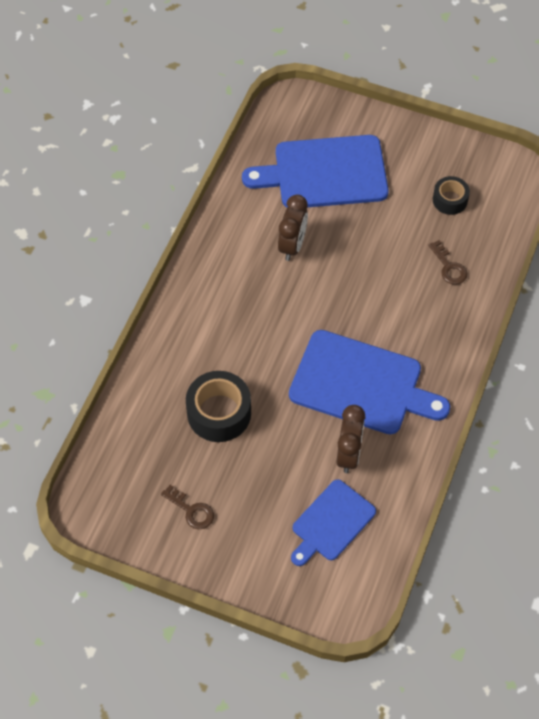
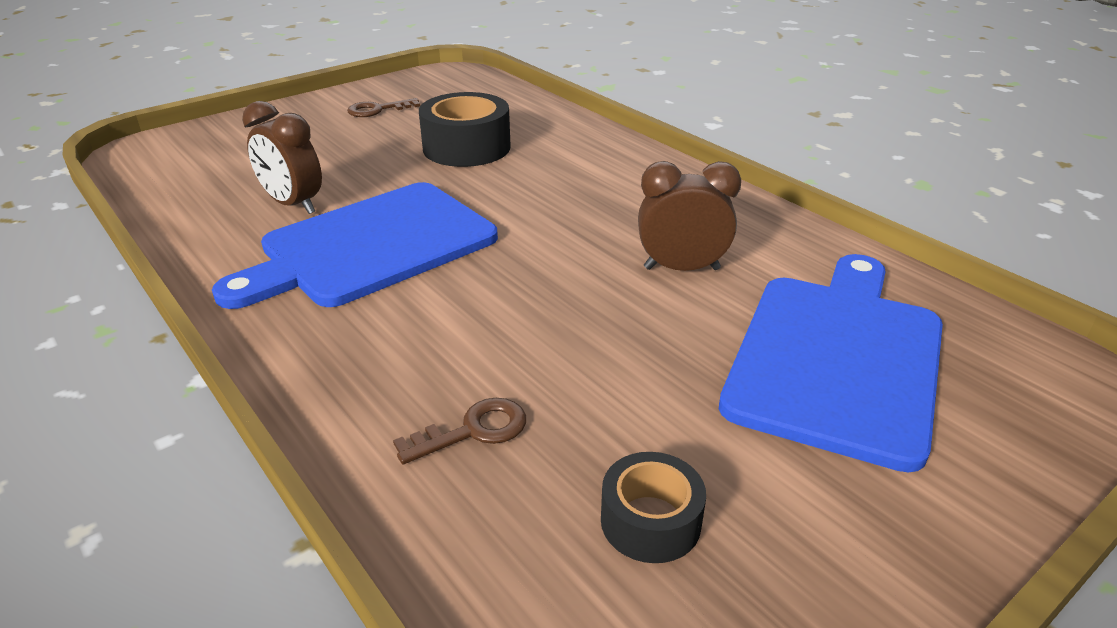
camera: 120 degrees right, 25 degrees down
(292, 245) = (681, 268): brown clock -> brown clock turned 135 degrees clockwise
(331, 523) = (237, 169): blue cutting board -> none
(449, 267) = (473, 431): brown key -> brown key turned 150 degrees clockwise

